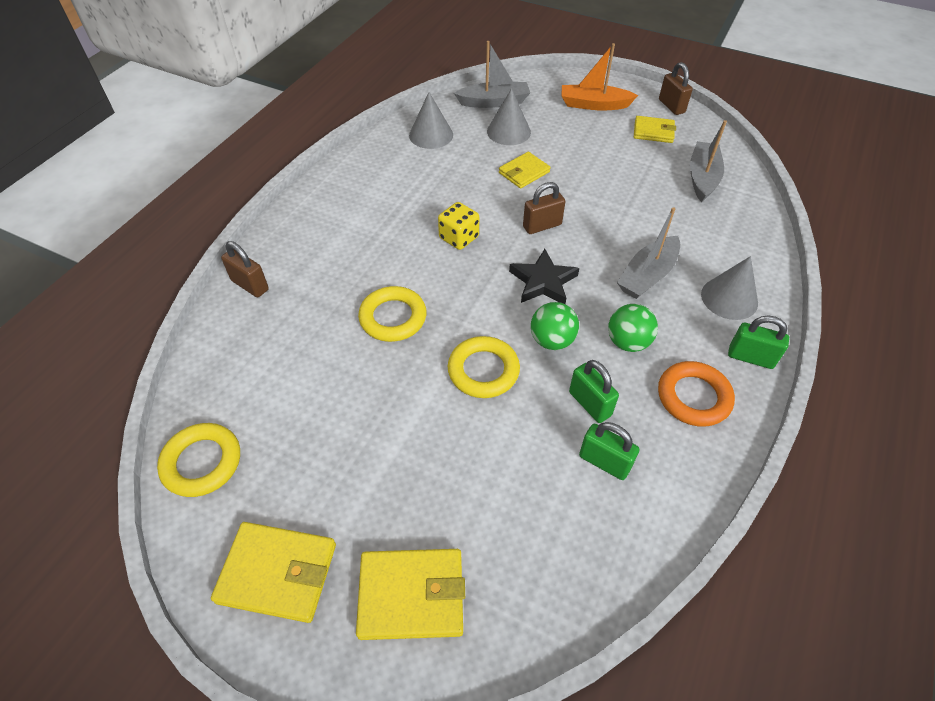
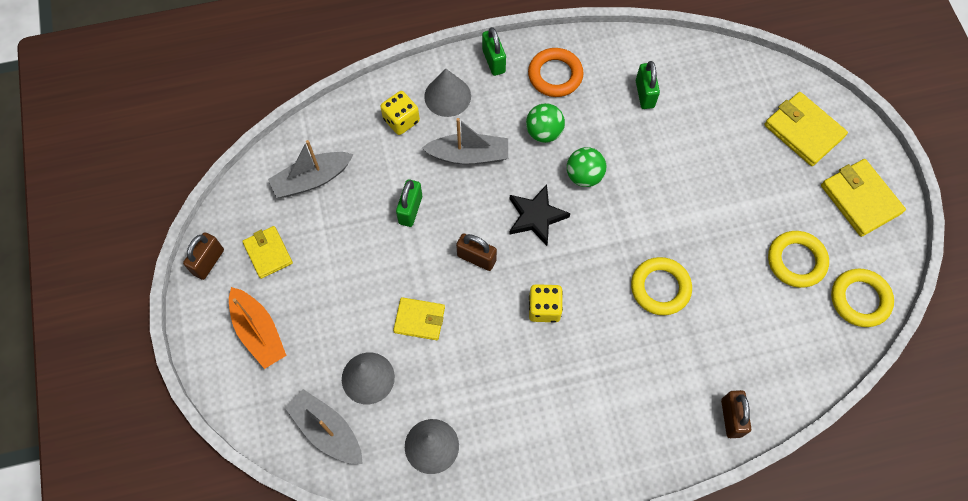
camera: 130 degrees left, 15 degrees up
(483, 370) = (646, 198): yellow ring -> yellow ring (796, 261)
(589, 404) = (613, 124): green padlock -> green padlock (410, 210)
(723, 254) = (401, 120): none -> yellow dice

